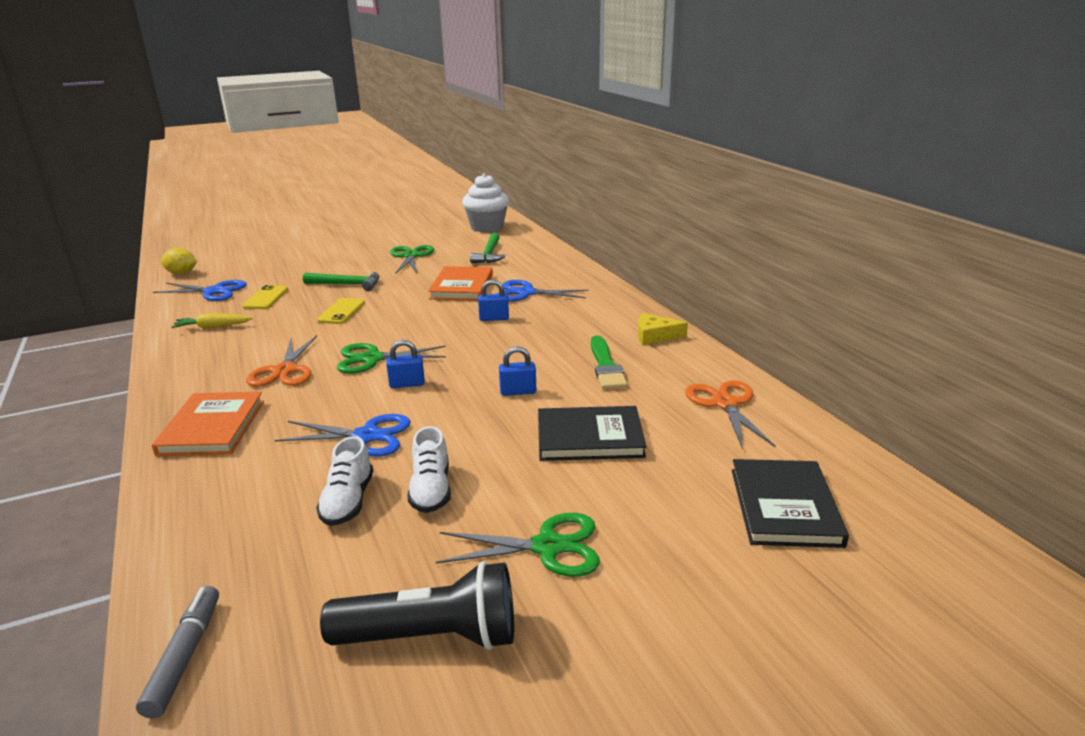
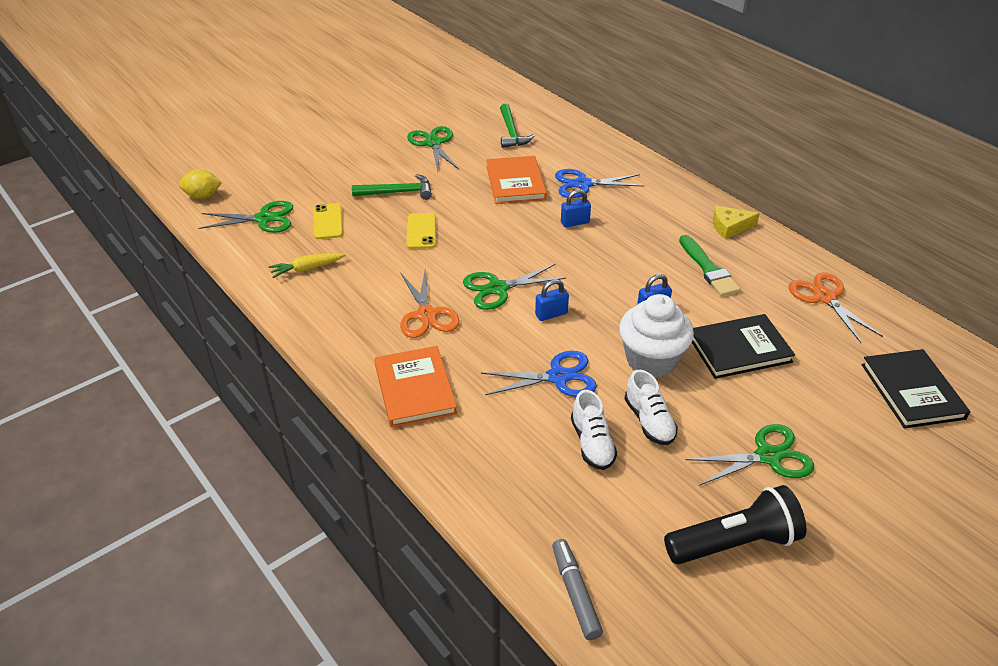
camera: 15 degrees left, 15 degrees up
(214, 291) = (264, 219): blue scissors -> green scissors
(487, 227) = (481, 90): white cupcake -> white cupcake (651, 360)

